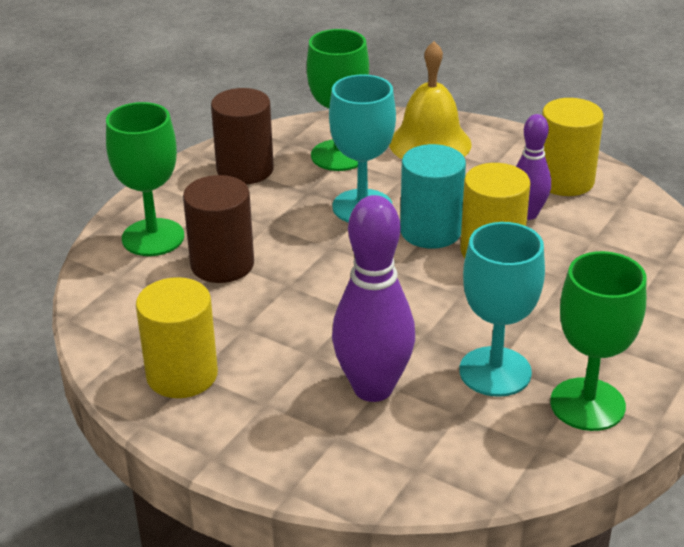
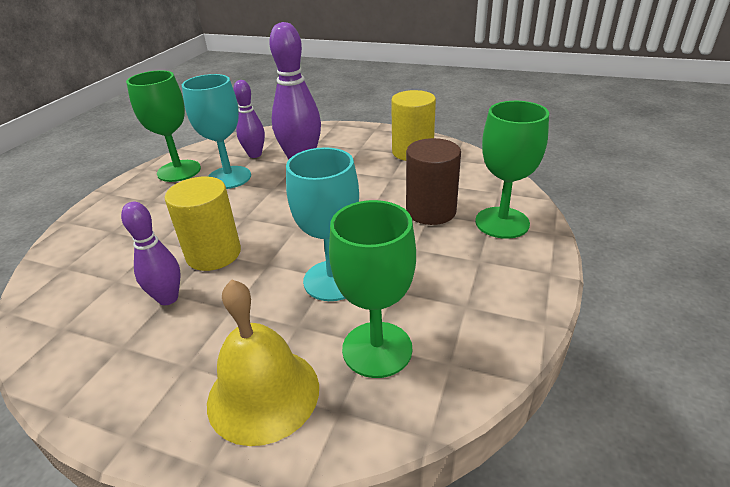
camera: 170 degrees right, 0 degrees up
(245, 170) = (474, 308): brown cylinder -> none
(430, 231) = (266, 264): turquoise cylinder -> none
(456, 423) = (255, 154): none -> purple bowling pin
(565, 181) = (107, 352): yellow cylinder -> none

